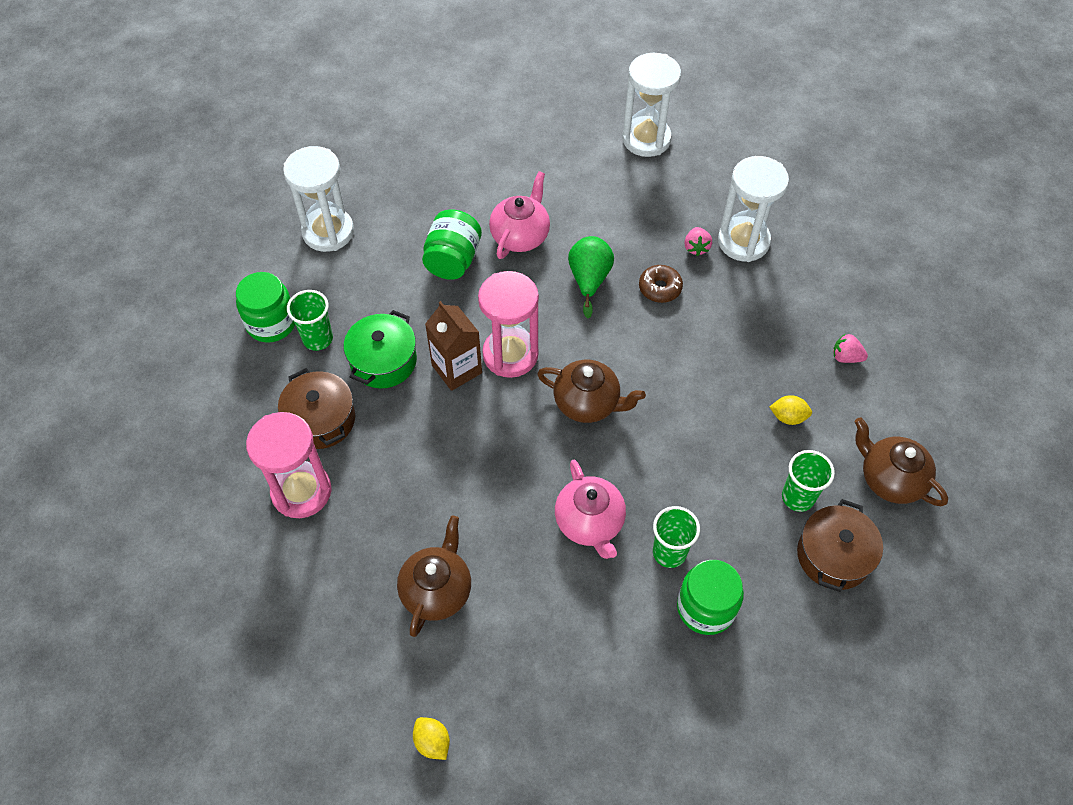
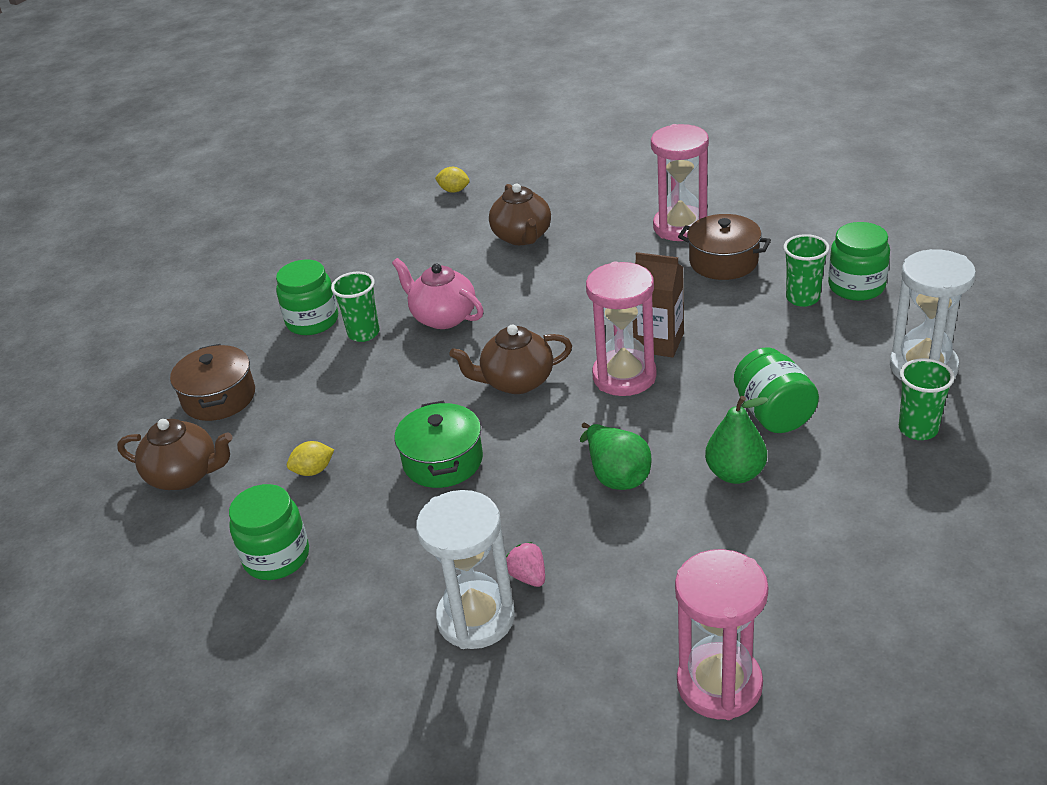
camera: 150 degrees right, 20 degrees down
(383, 361) = (727, 315): green pot -> green pot (443, 461)
(520, 236) = (735, 473): pink teapot -> green pear
(646, 139) = (719, 684): white hourglass -> pink hourglass
(660, 288) = (533, 510): brown donut -> none
(798, 497) = (271, 418): green cup -> green cup (918, 429)
(846, 357) = (276, 557): pink strawberry -> green jar

